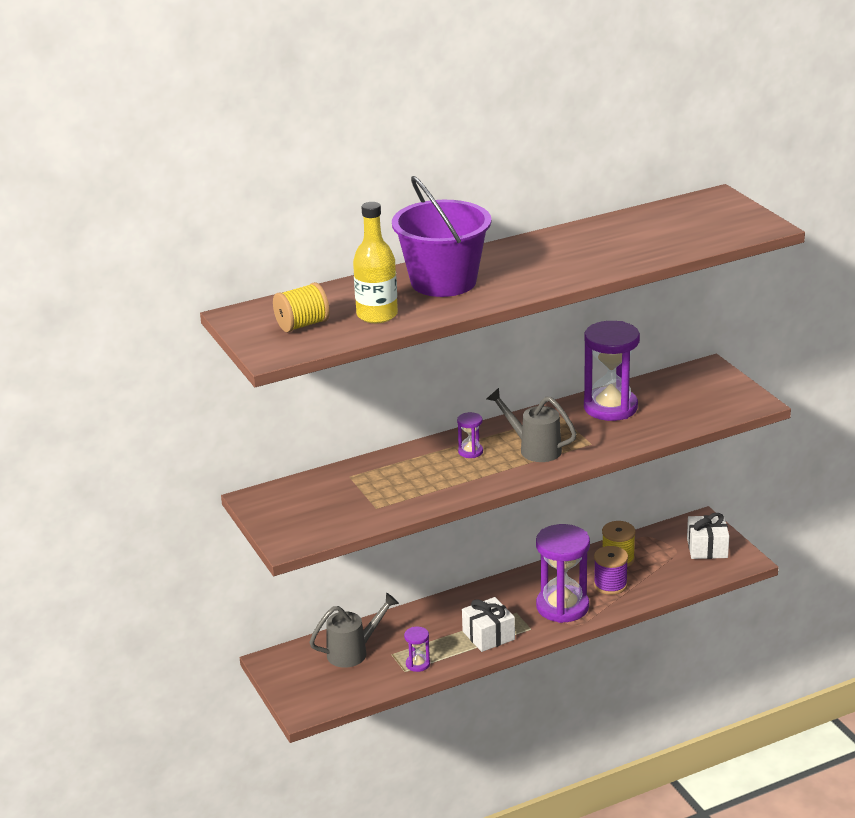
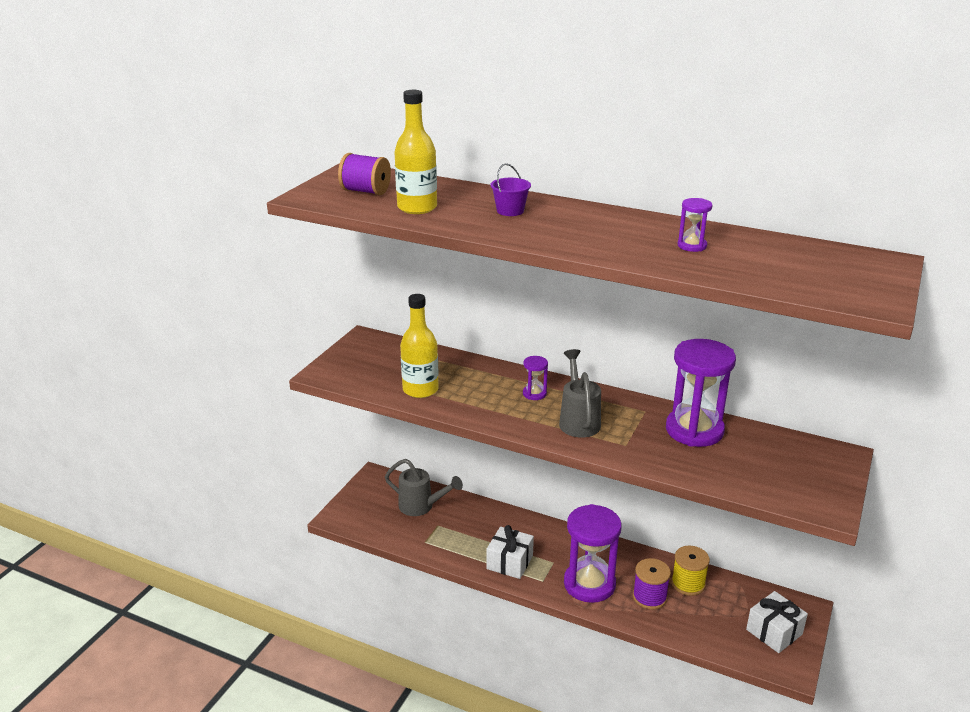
camera: 50 degrees right, 0 degrees up
(302, 325) = (365, 191): yellow spool -> purple spool
(388, 502) = (420, 390): none -> yellow bottle
(418, 664) = (439, 544): purple hourglass -> purple hourglass (692, 246)
(443, 282) = (510, 211): purple bucket -> purple bucket, size x0.41

